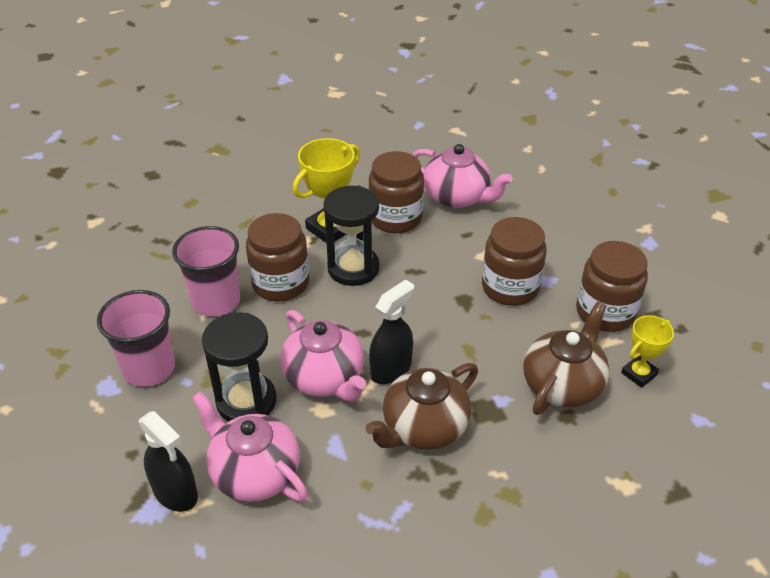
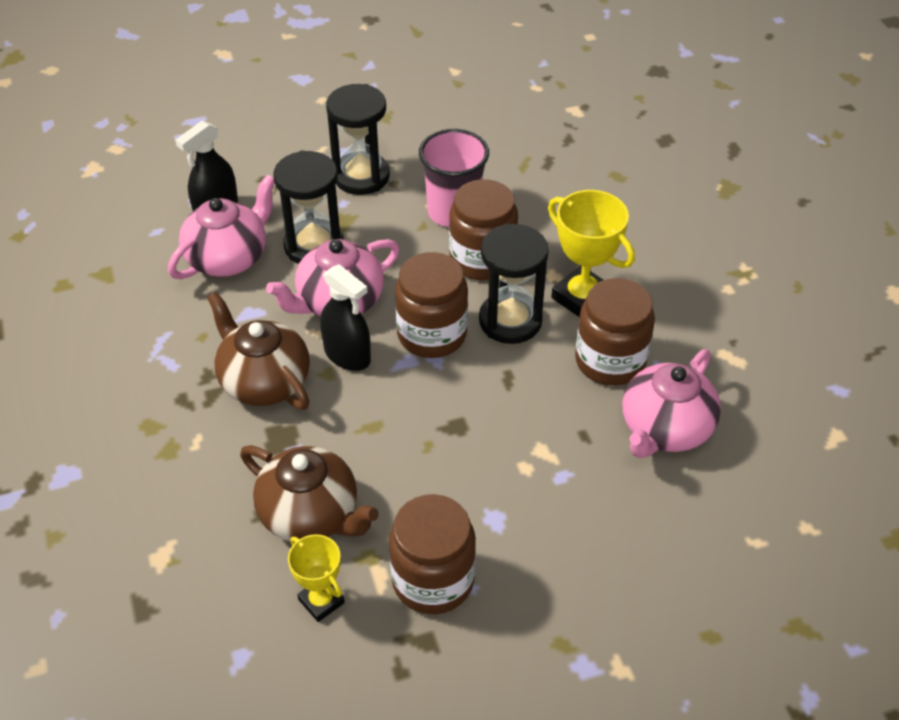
camera: 90 degrees right, 5 degrees up
(149, 368) = (361, 176): pink cup -> black hourglass
(510, 287) = (480, 476): brown jar -> brown jar (432, 334)

